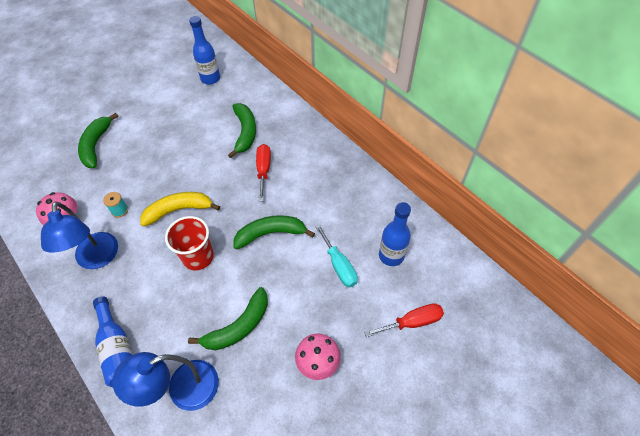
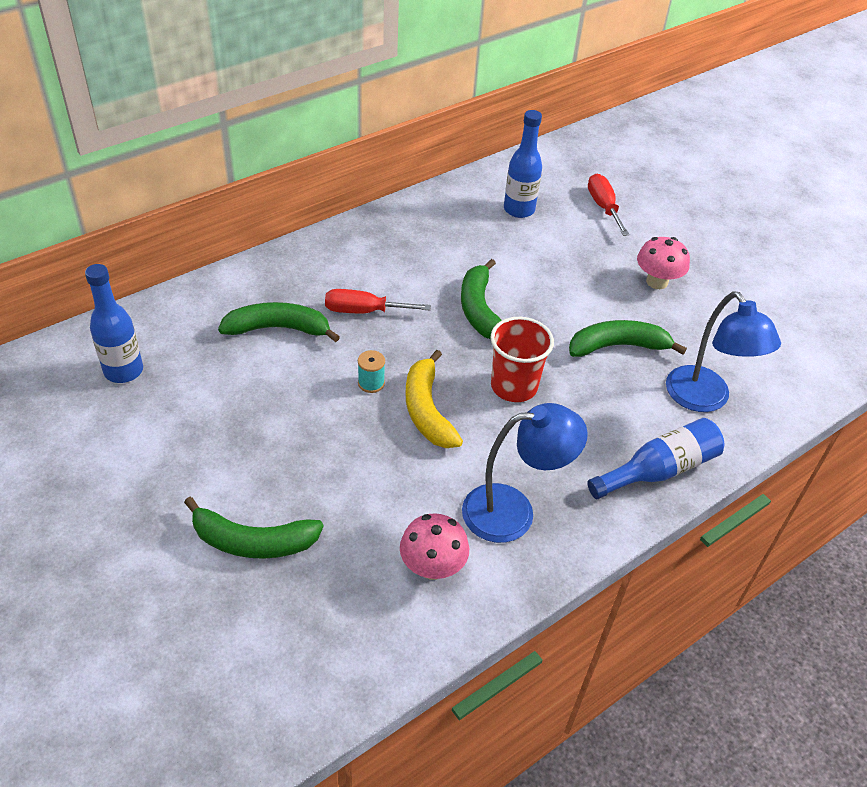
camera: 90 degrees left, 10 degrees down
(120, 210) = (418, 489): turquoise spool -> turquoise spool (371, 383)
(239, 326) = (617, 346): green banana -> green banana turned 60 degrees counterclockwise
(339, 265) = (531, 252): turquoise screwdriver -> none

